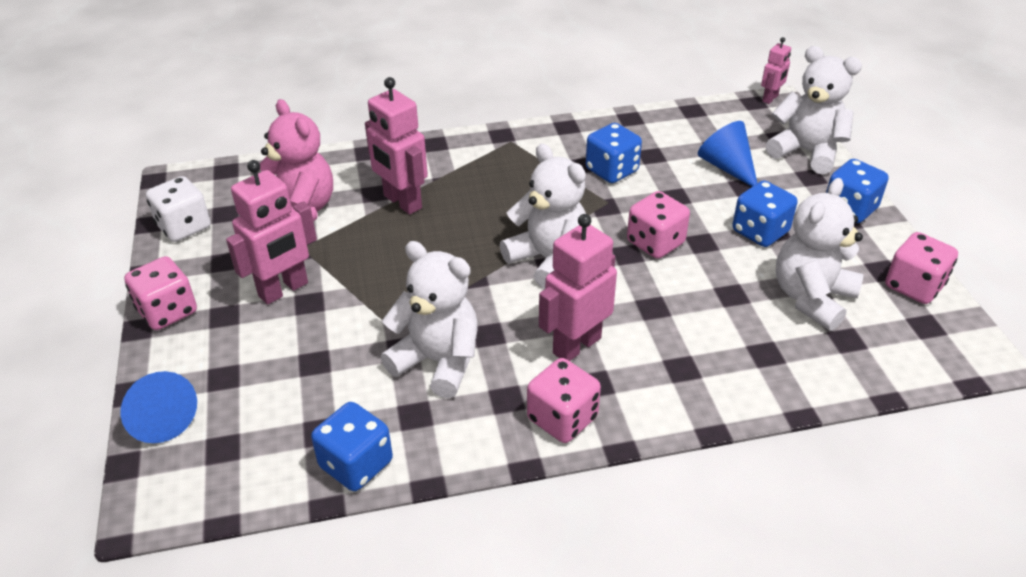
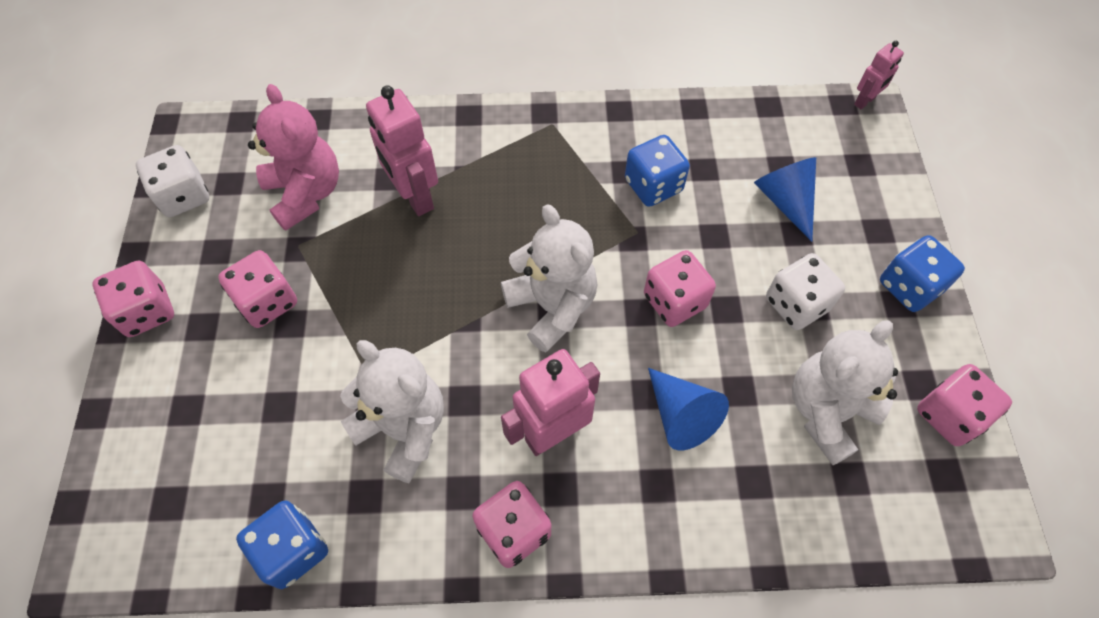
camera: 10 degrees right, 20 degrees up
(159, 416) = (115, 450): blue cone -> blue cone (681, 415)
(284, 290) = (267, 302): pink robot -> pink dice
(760, 232) = (796, 304): blue dice -> white dice
(806, 152) = (884, 192): white teddy bear -> none

